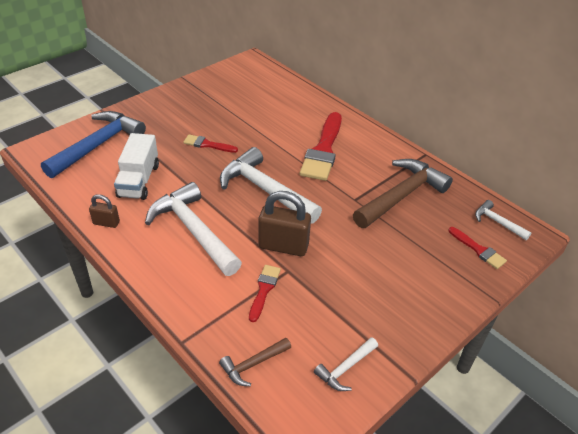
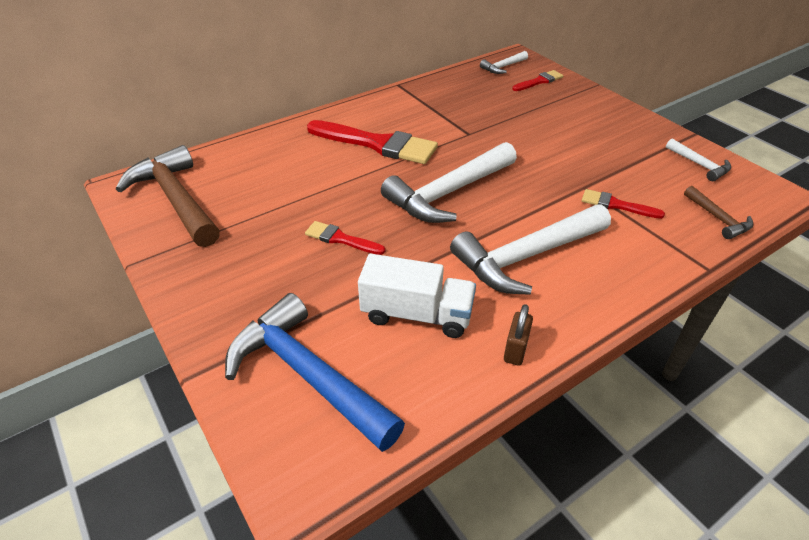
camera: 80 degrees left, 0 degrees up
(207, 144) = (341, 239): red brush -> red brush turned 90 degrees clockwise
(283, 246) = (547, 187): brown padlock -> none
(401, 196) = (464, 106): brown hammer -> brown hammer (176, 199)

